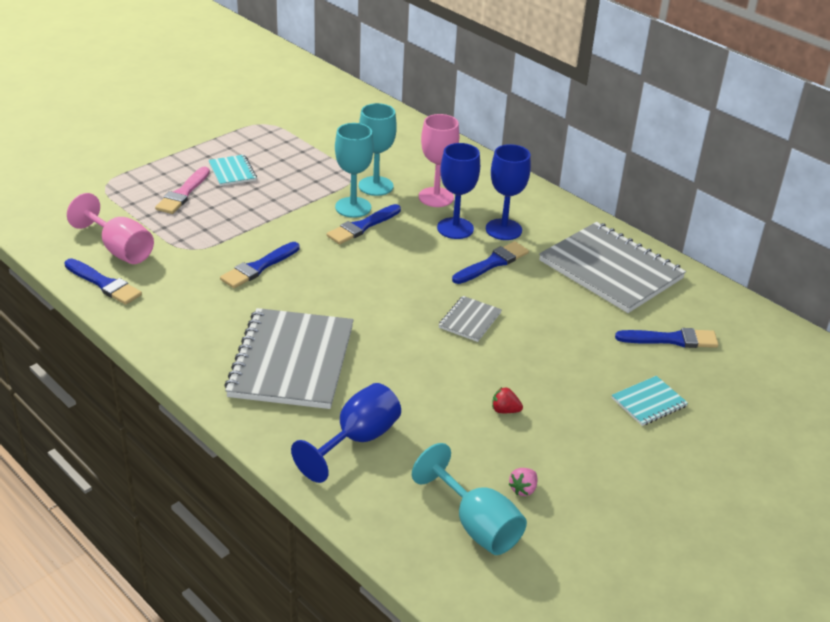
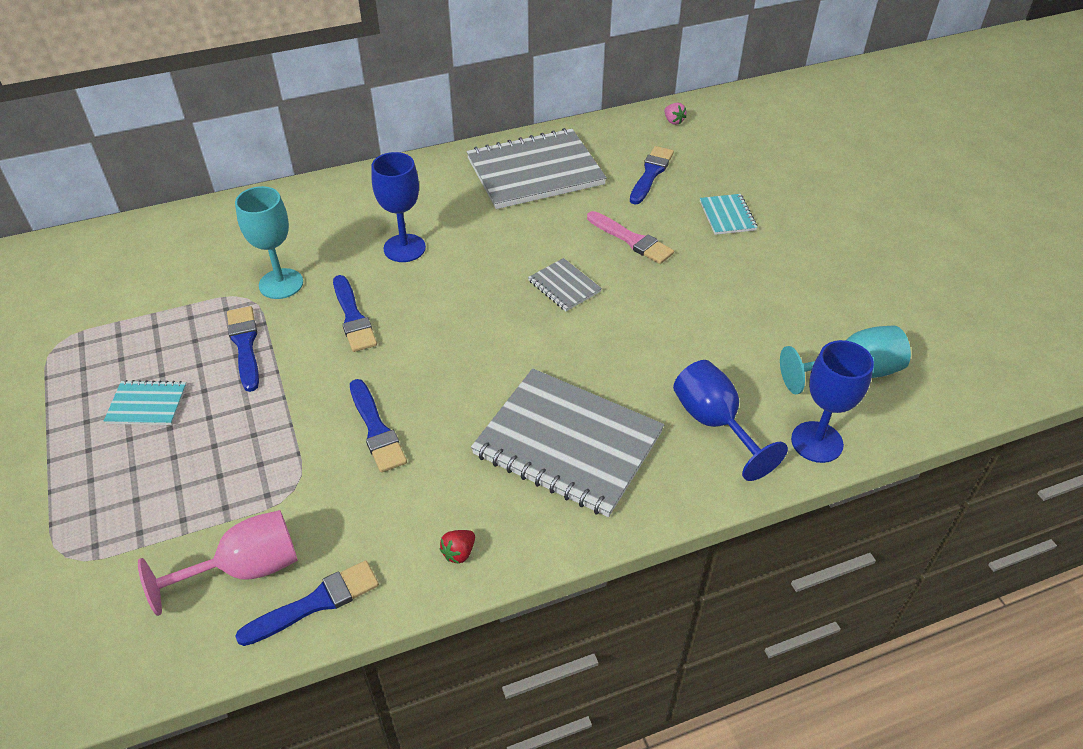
camera: 65 degrees left, 10 degrees up
(183, 193) = (159, 468): pink brush -> pink brush (631, 240)
(353, 207) = (310, 314): turquoise goblet -> none
(436, 197) = (338, 244): pink goblet -> none
(492, 263) = (480, 241): blue brush -> blue brush (245, 345)
(503, 229) = (429, 216): blue goblet -> blue goblet (817, 442)
(505, 410) = (707, 305): red strawberry -> red strawberry (459, 552)
(523, 489) = (814, 327): pink strawberry -> pink strawberry (673, 121)

